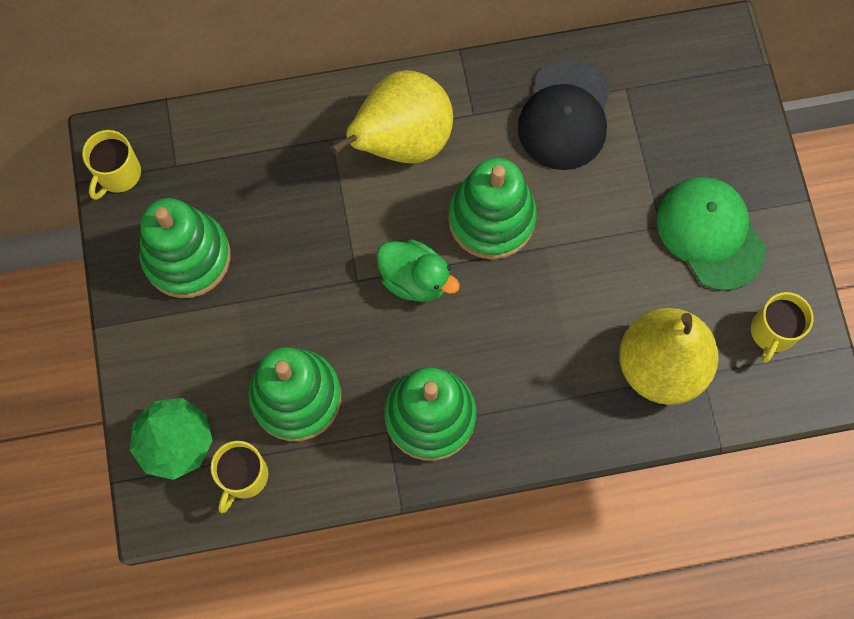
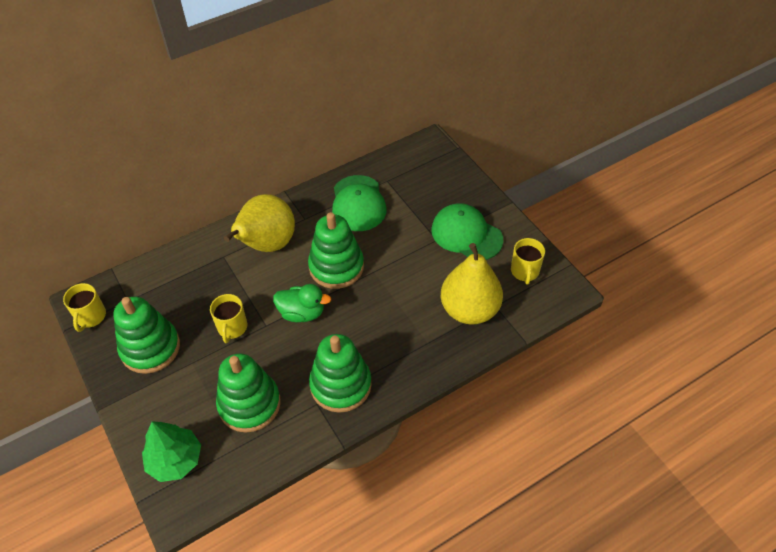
camera: 20 degrees left, 20 degrees down
(243, 476) = (230, 464): yellow mug -> yellow mug (232, 327)
(565, 116) = (358, 203): black cap -> green cap

